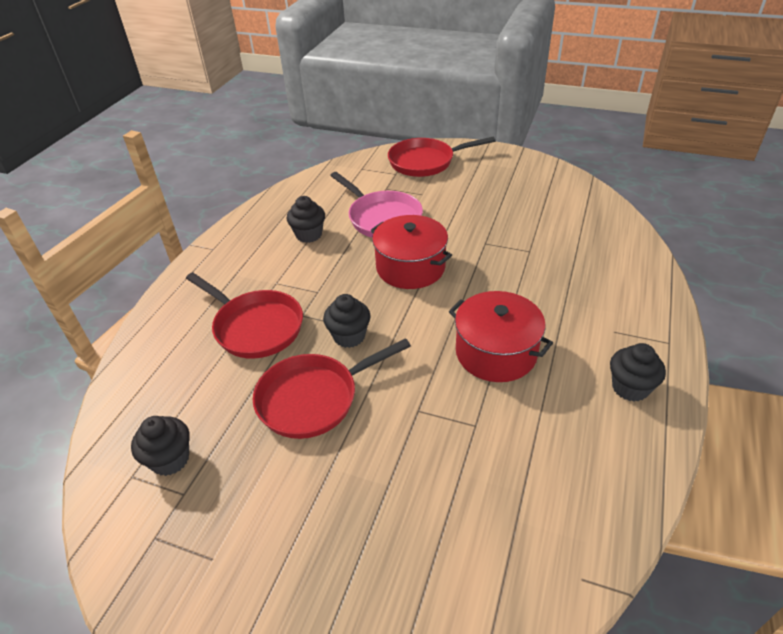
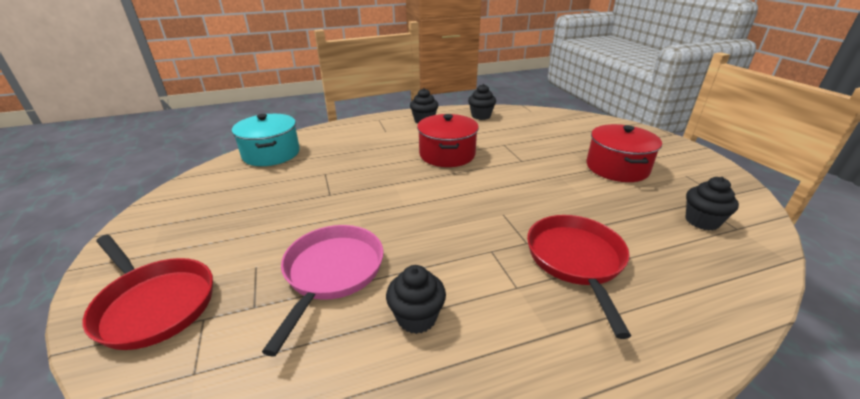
camera: 130 degrees left, 10 degrees down
(313, 398) = (574, 194): red pan -> none
(349, 336) = (511, 207): black cupcake -> black cupcake (481, 116)
(410, 267) = (400, 216): red pot -> red pot (617, 168)
(608, 230) = (271, 153): none -> turquoise pot

